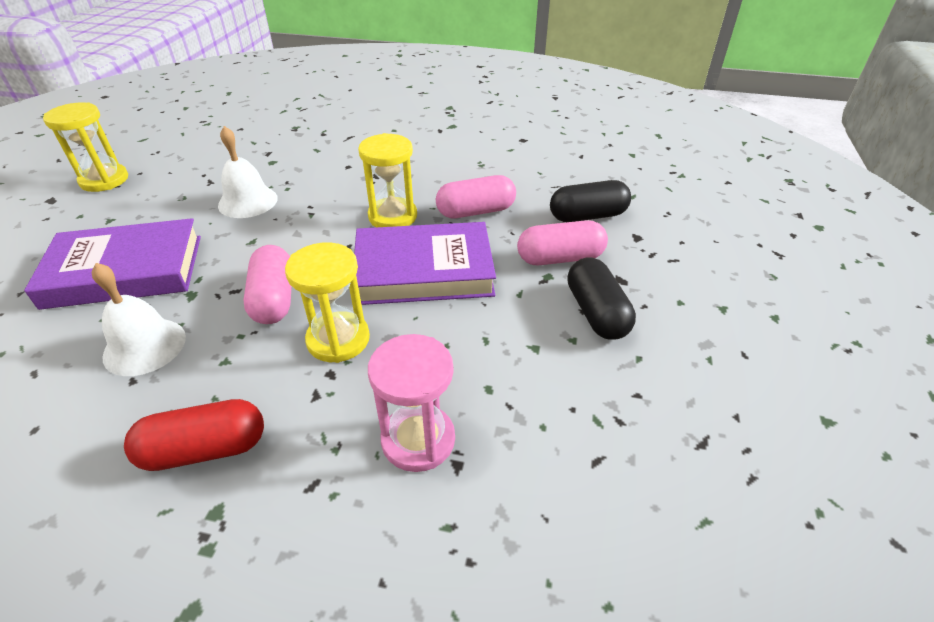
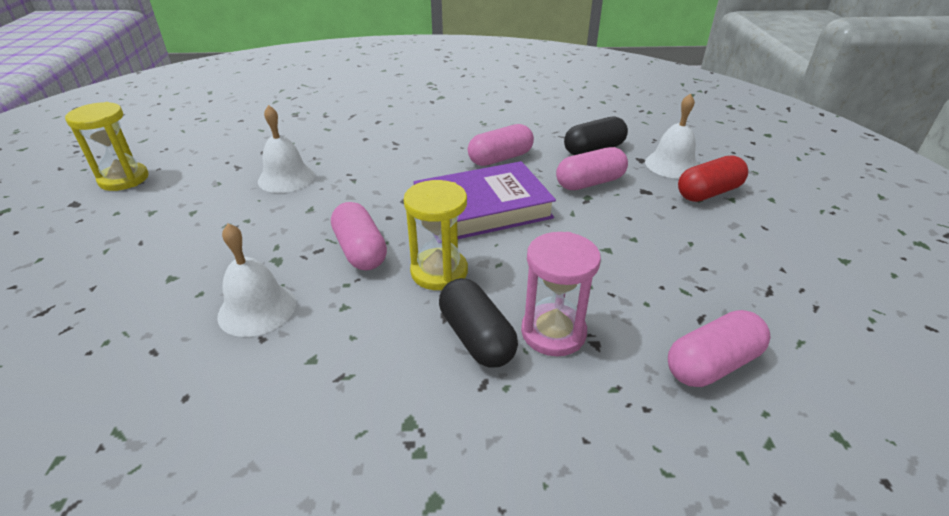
camera: 15 degrees left, 5 degrees down
(125, 271) = (196, 251): purple book -> none
(205, 449) = (369, 378): red capsule -> red capsule (708, 193)
(392, 216) = (430, 172): yellow hourglass -> none
(577, 524) = (712, 364): none -> pink capsule
(596, 312) = (640, 217): black capsule -> black capsule (476, 337)
(671, 250) = (672, 165): none -> white bell

